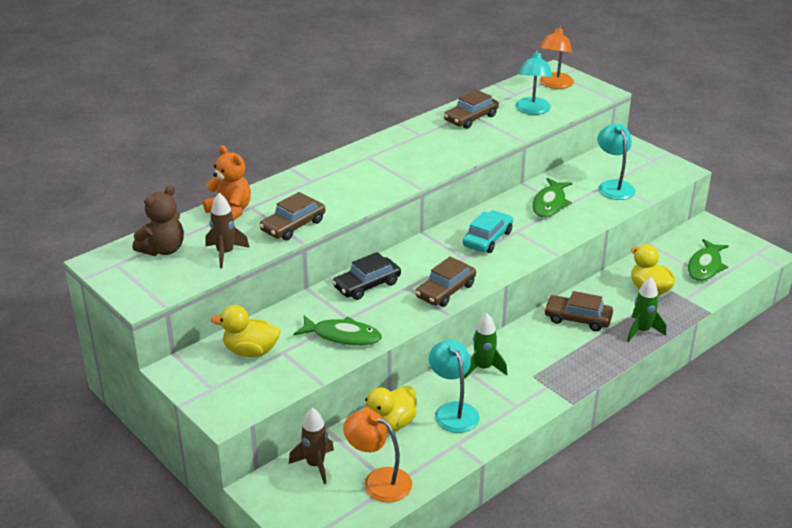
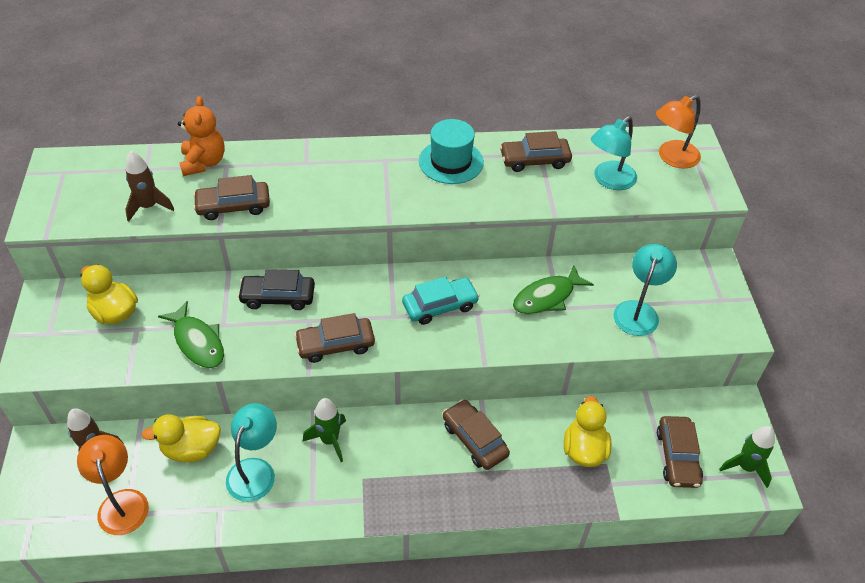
camera: 35 degrees right, 15 degrees up
(163, 250) = (110, 176): brown teddy bear -> none
(416, 140) = (451, 162): none -> turquoise hat
(642, 331) = (522, 495): green rocket -> green rocket (745, 467)
(705, 266) = (677, 457): green fish -> brown car

